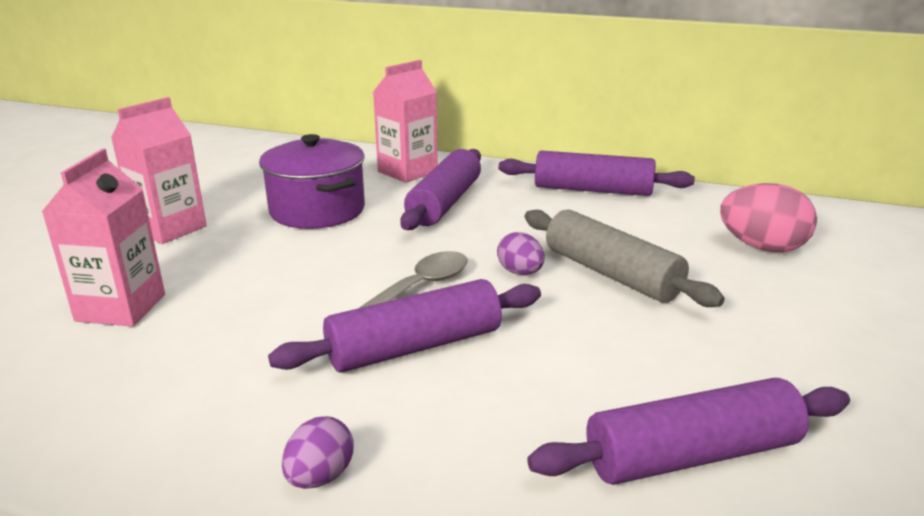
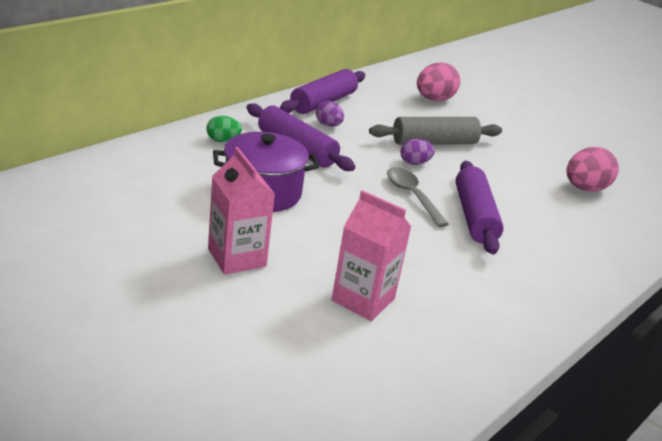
camera: 70 degrees left, 5 degrees up
(320, 476) = (569, 271): purple egg -> purple egg (328, 125)
(407, 171) = (223, 140): pink carton -> green egg
(691, 454) = (584, 188): purple rolling pin -> pink egg

